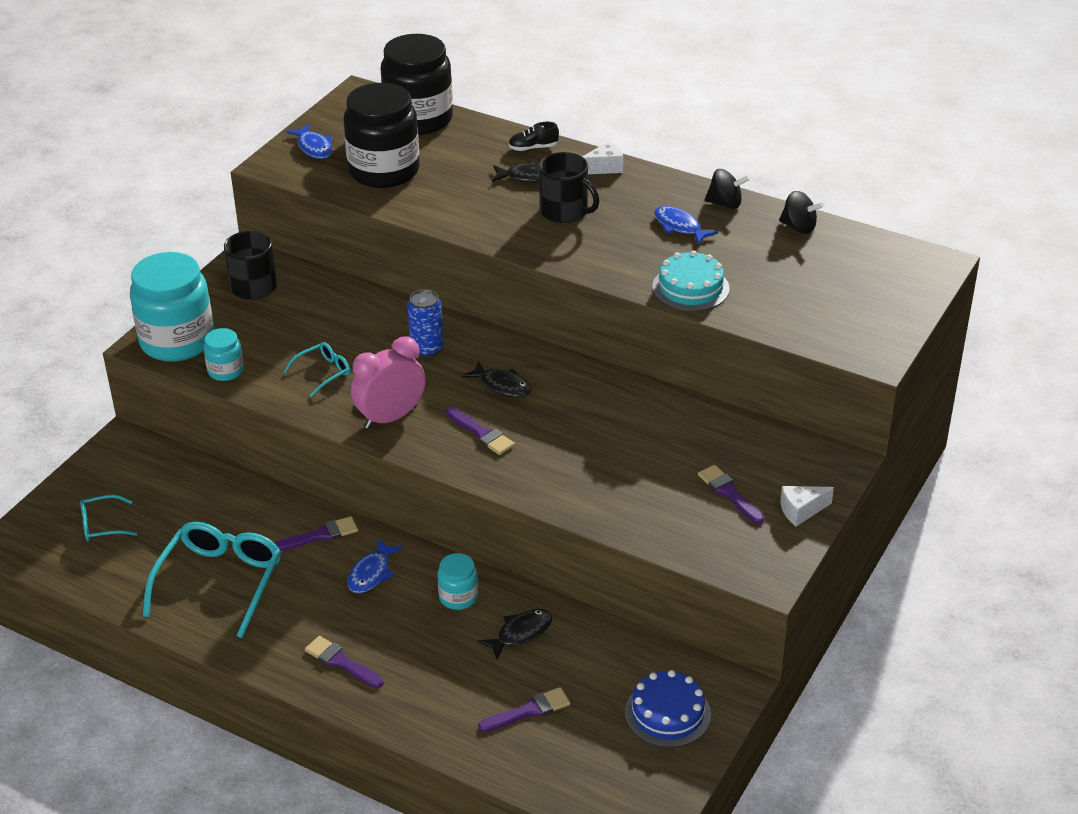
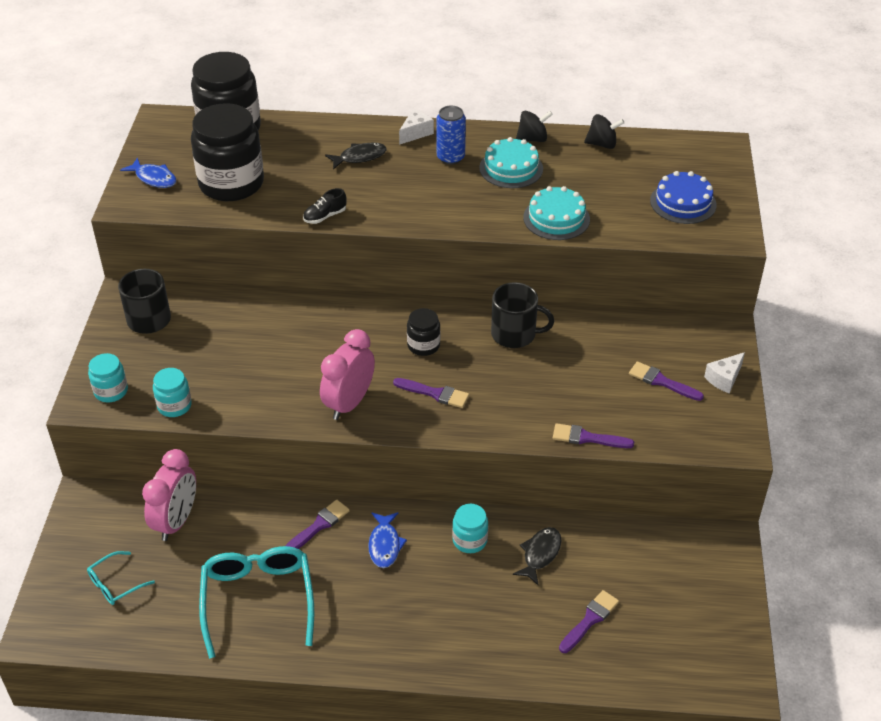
camera: 25 degrees left, 5 degrees up
(177, 341) = (111, 391): turquoise jar -> turquoise jar, size x0.48
(191, 488) = (176, 521): none -> pink clock
(323, 372) = (264, 380): turquoise glasses -> none
(341, 662) = (410, 635): purple brush -> purple brush (587, 438)
(427, 348) = (339, 331): blue can -> blue can (450, 157)
(502, 385) = (423, 345): black fish -> black jar
(533, 148) = (345, 131): black shoe -> black shoe (325, 216)
(565, 211) = (410, 179): black mug -> black mug (515, 334)
(667, 713) = (696, 581): blue cake -> blue cake (683, 203)
(679, 227) = (511, 168): blue fish -> turquoise cake

